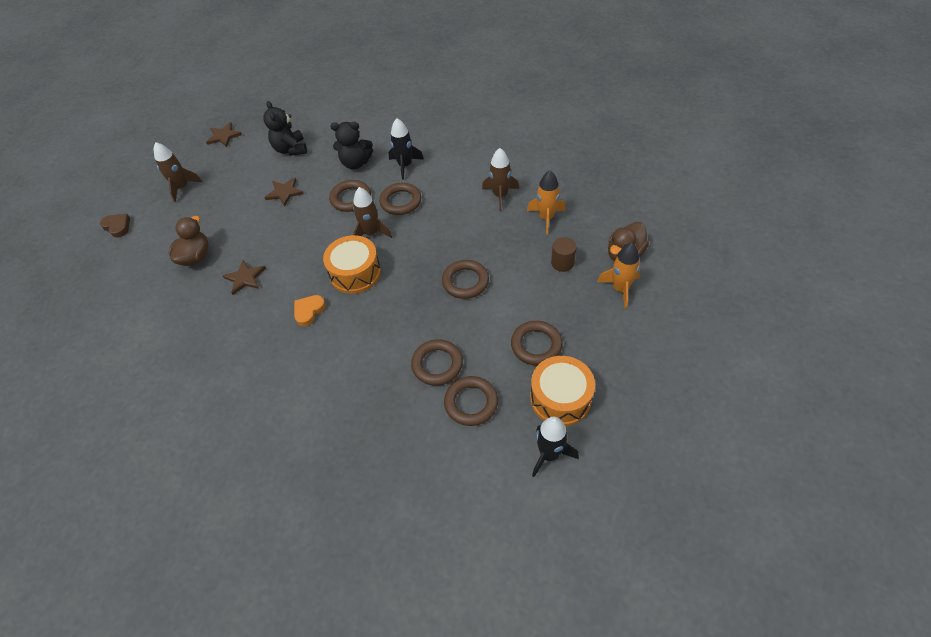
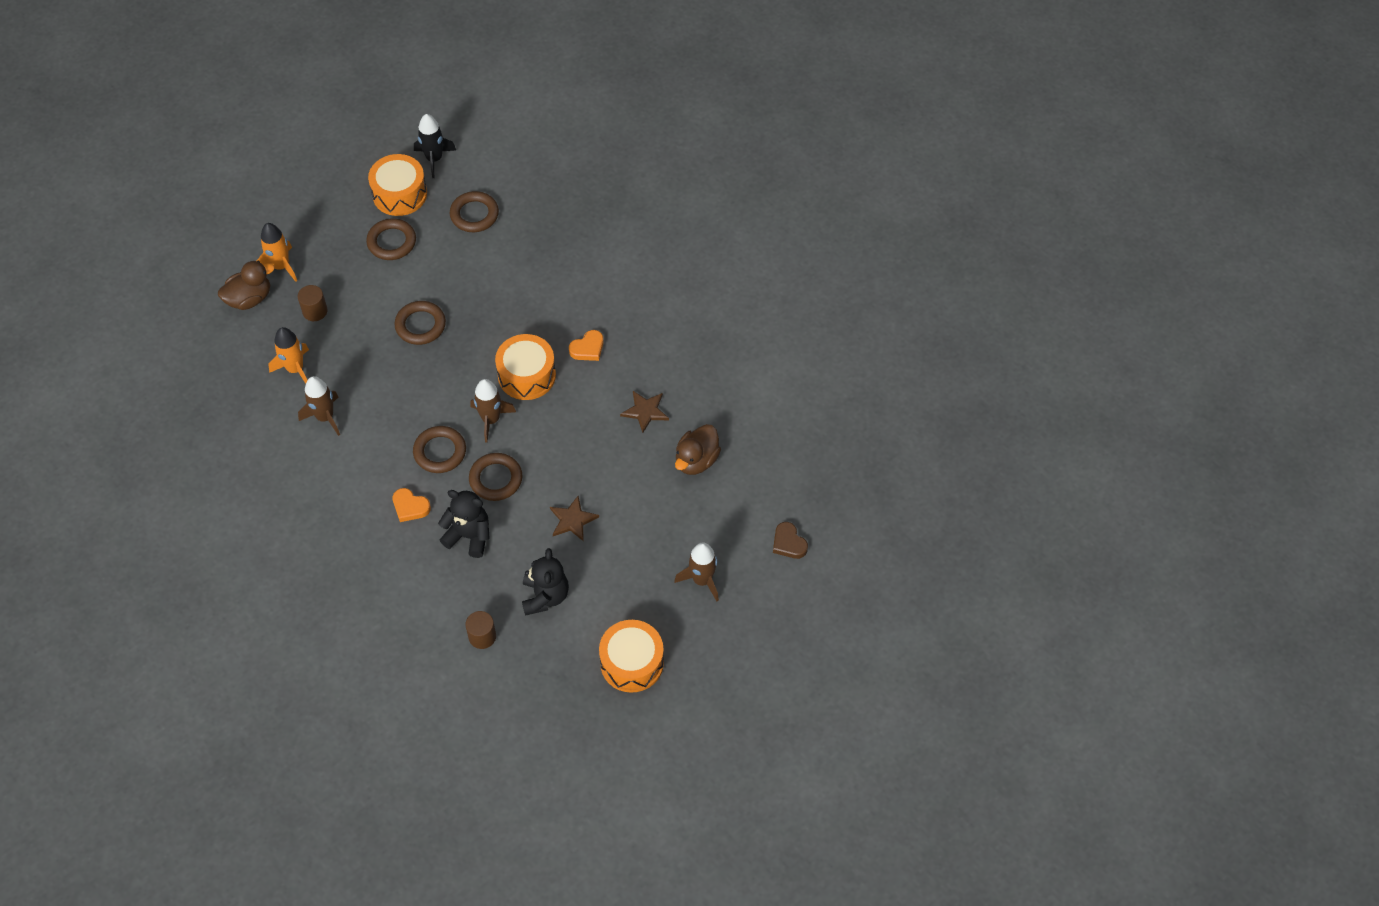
camera: 165 degrees left, 5 degrees up
(224, 136) = (631, 662): brown star -> orange drum
(324, 121) = (482, 636): none -> brown cylinder
(405, 165) = (410, 507): black rocket -> orange heart
(437, 364) = (487, 255): brown ring -> none

